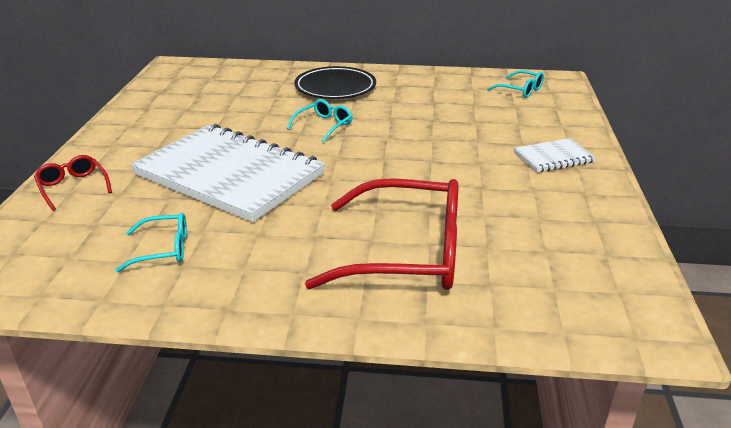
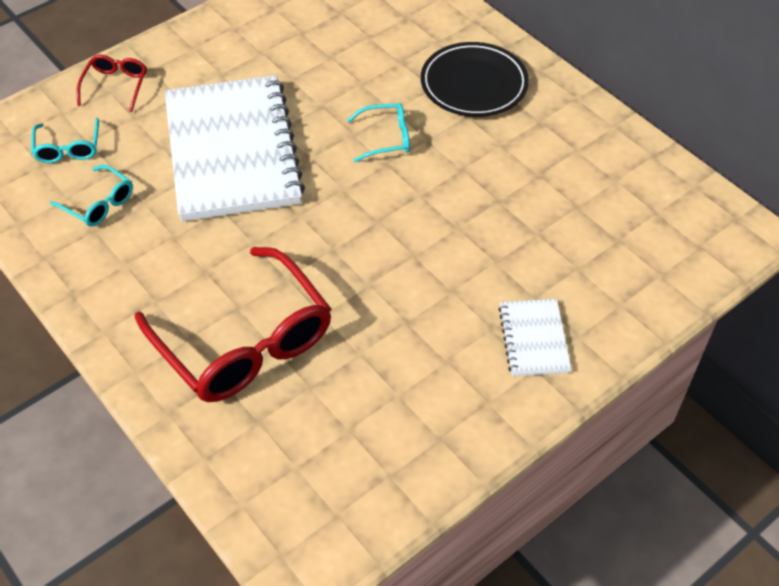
camera: 45 degrees right, 20 degrees up
(520, 90) = (667, 220): turquoise glasses -> turquoise glasses (68, 148)
(553, 157) = (533, 339): white notebook -> white notebook turned 60 degrees clockwise

